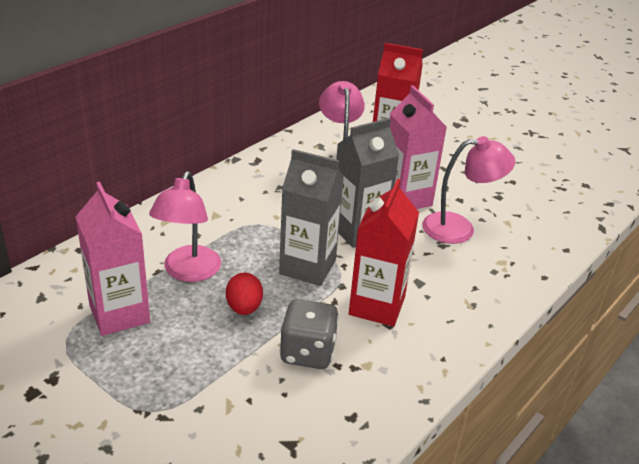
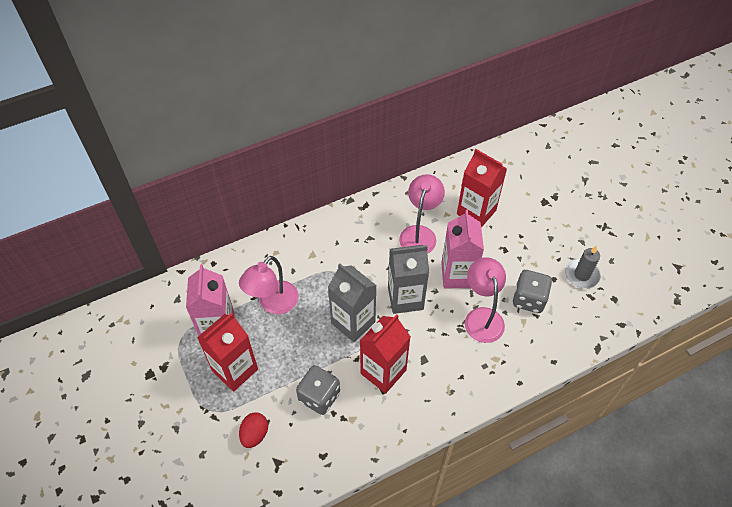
camera: 25 degrees right, 20 degrees up
(169, 354) = (235, 370): none -> red carton
(244, 308) = (295, 346): red egg -> red egg (255, 434)
(459, 228) = (482, 317): pink lamp -> pink lamp turned 120 degrees counterclockwise
(499, 203) = (528, 299): none -> grey dice
(538, 172) = (582, 275): none -> grey candle

